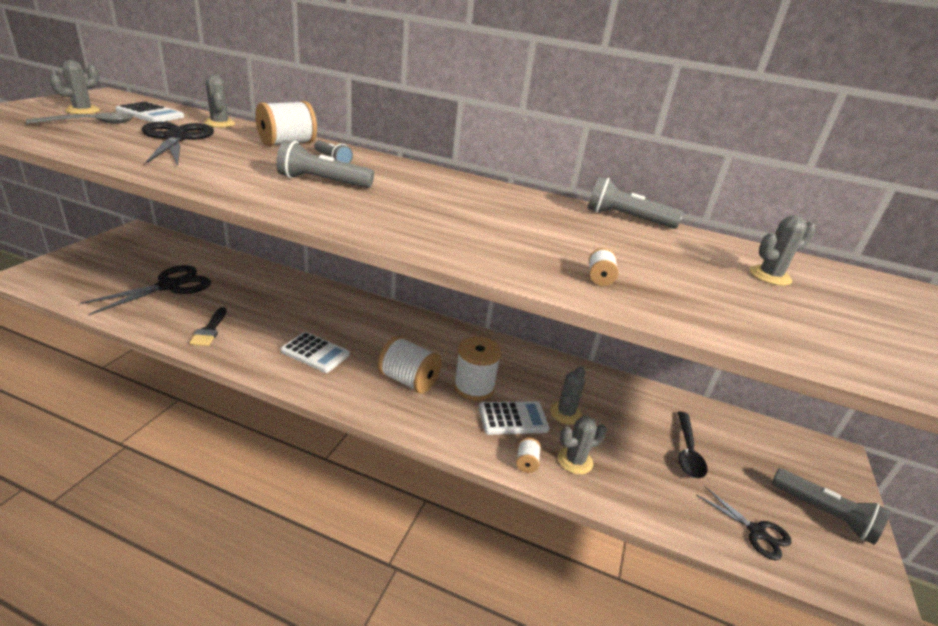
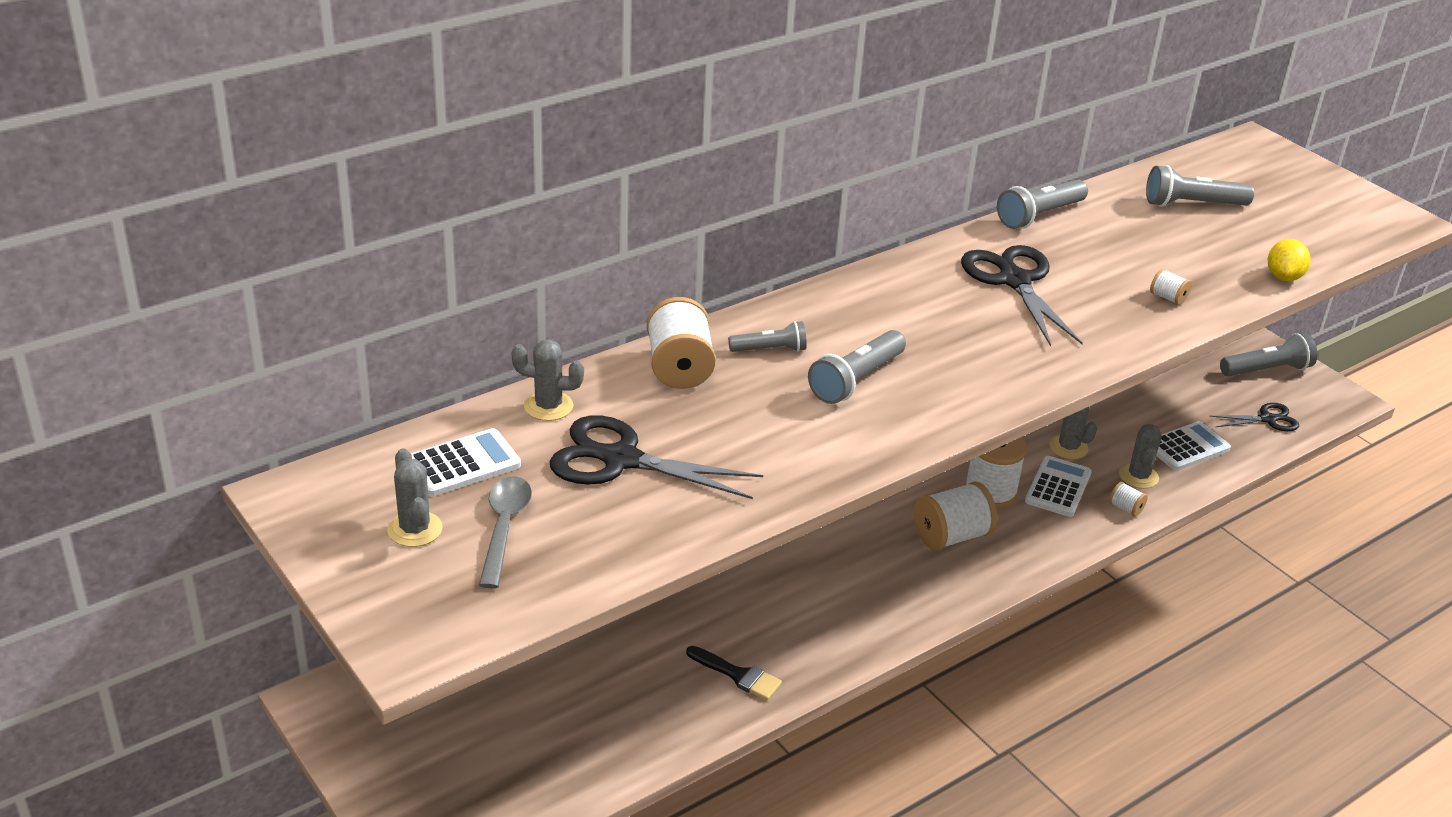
camera: 55 degrees left, 5 degrees up
(169, 286) = (576, 693): black scissors -> black scissors (1014, 281)
(315, 353) = (851, 593): white calculator -> white calculator (1187, 447)
(687, 452) = (1161, 400): black spoon -> none
(744, 337) = (1283, 277): none -> yellow lemon
(770, 276) = (1192, 204): grey cactus -> grey flashlight

